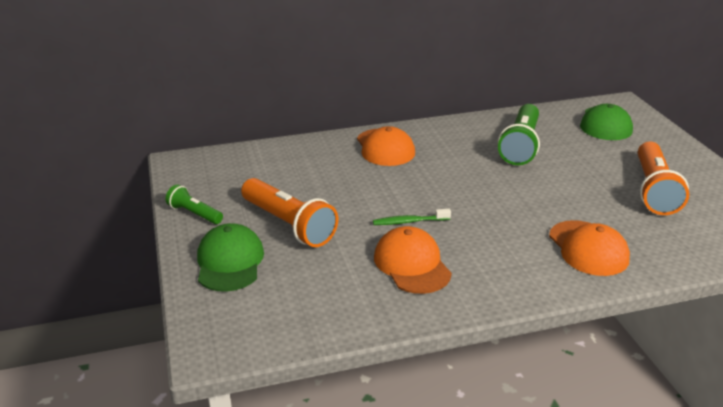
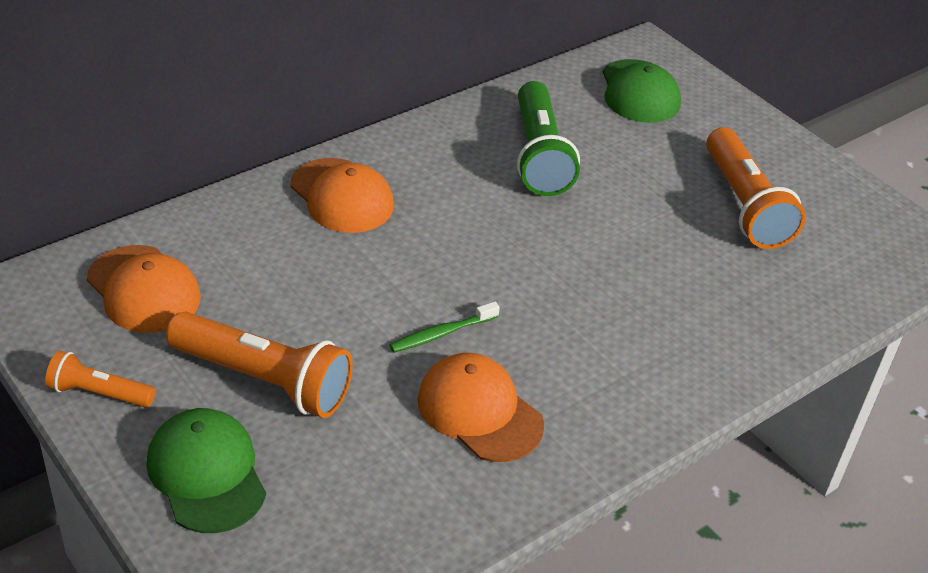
camera: 25 degrees left, 10 degrees up
(194, 214) = (99, 393): green flashlight -> orange flashlight
(588, 248) = (699, 326): orange cap -> orange cap (144, 289)

